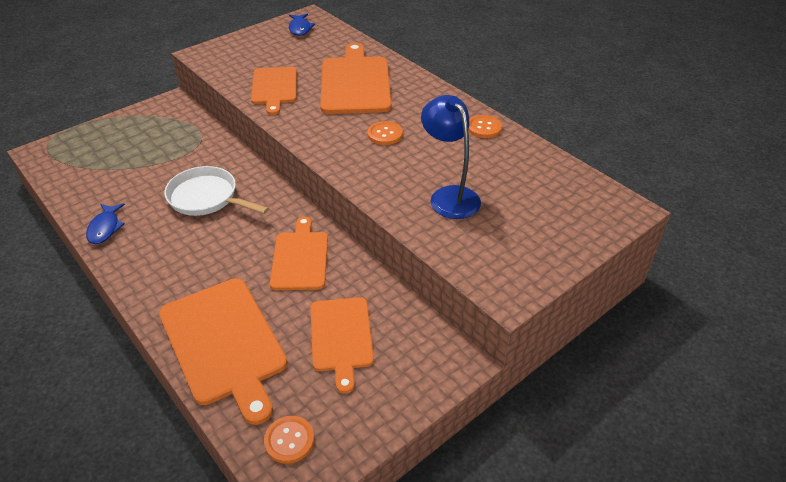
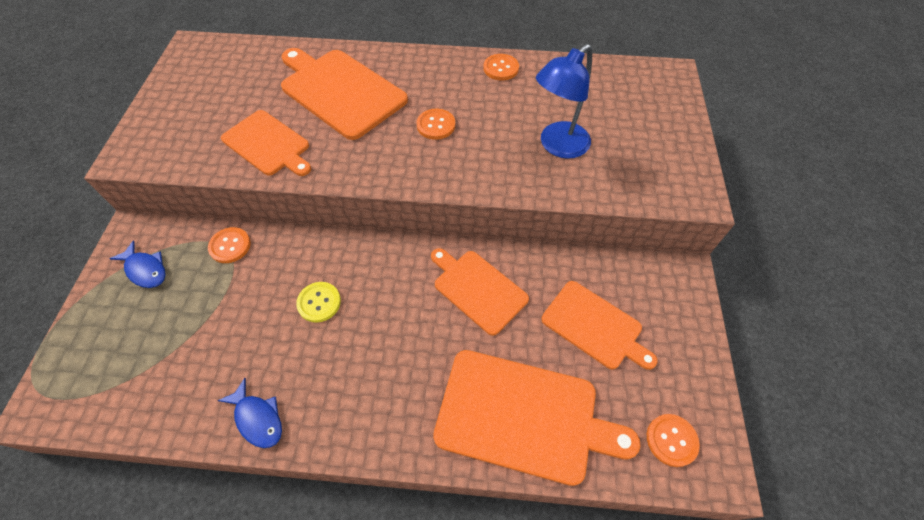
camera: 45 degrees left, 15 degrees up
(205, 139) = (230, 246): none -> orange button
(207, 198) = (319, 302): white pan -> yellow button
(300, 28) = (202, 65): blue fish -> blue fish (145, 270)
(449, 196) = (557, 146): blue lamp -> blue lamp turned 60 degrees counterclockwise

